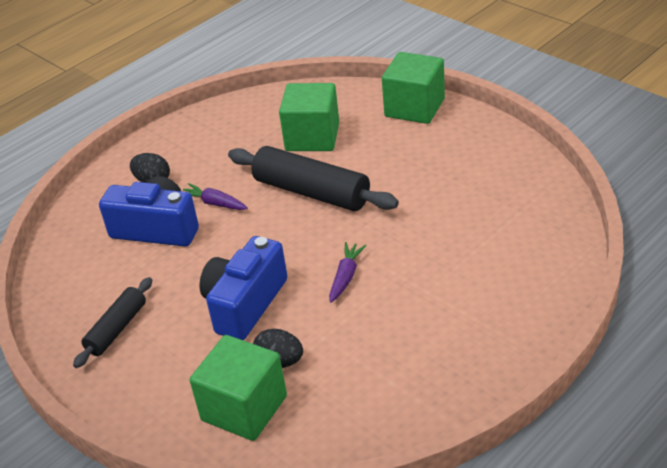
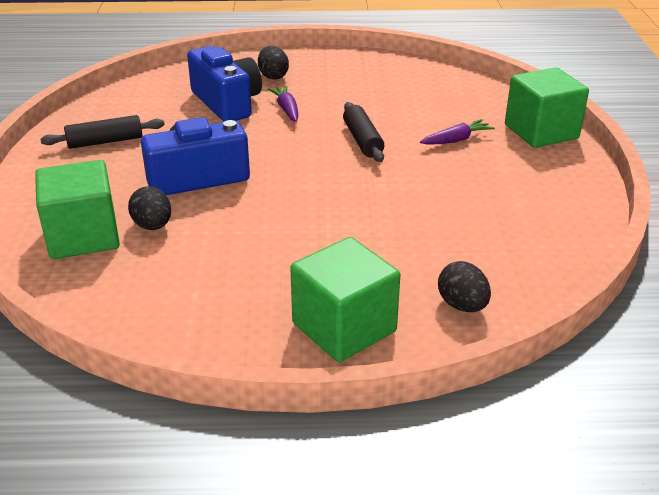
camera: 40 degrees right, 5 degrees down
(312, 137) = (424, 108): green cube -> green cube (344, 327)
(312, 192) = (362, 140): black rolling pin -> black rolling pin, size x0.58
(346, 277) = (289, 206): purple carrot -> purple carrot (456, 140)
(547, 264) = (462, 305): none -> black egg

